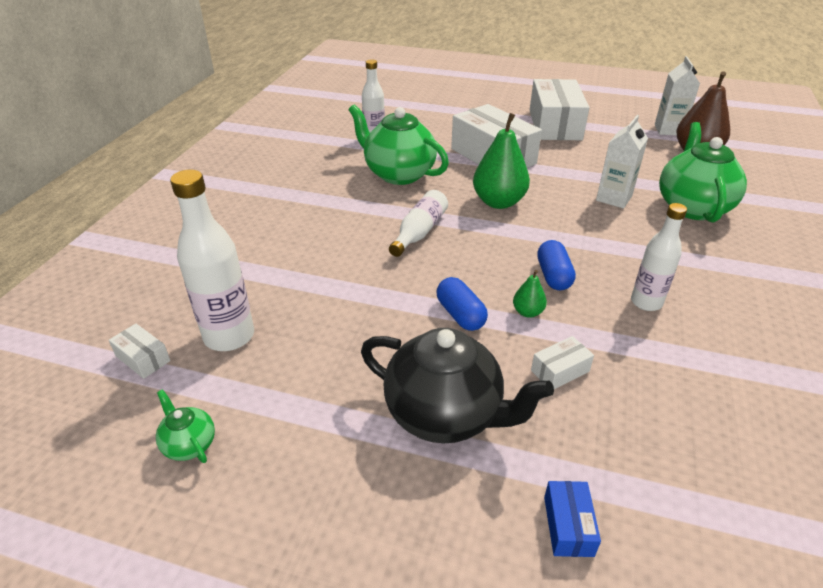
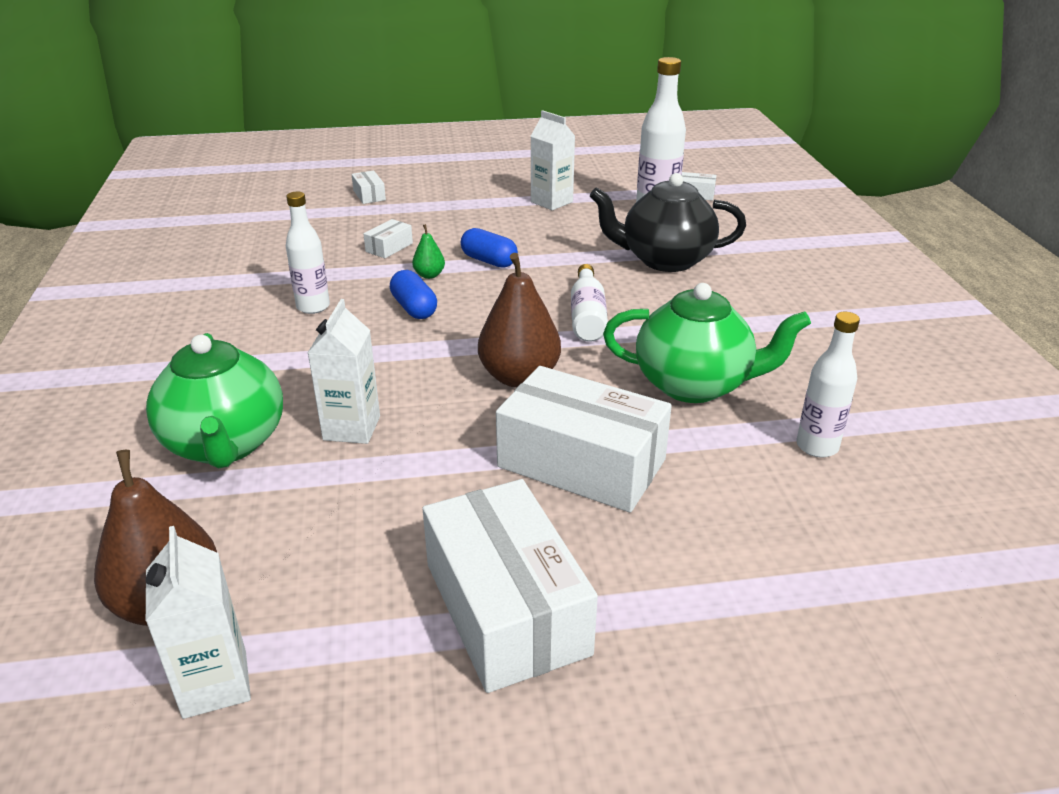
camera: 155 degrees right, 5 degrees down
(189, 444) = (606, 177): green teapot -> none
(318, 403) = (551, 202): none -> white carton
(445, 414) = (463, 214): black teapot -> black teapot (665, 260)
(498, 202) = (519, 377): green pear -> brown pear
(568, 526) = (369, 195): blue box -> white box

